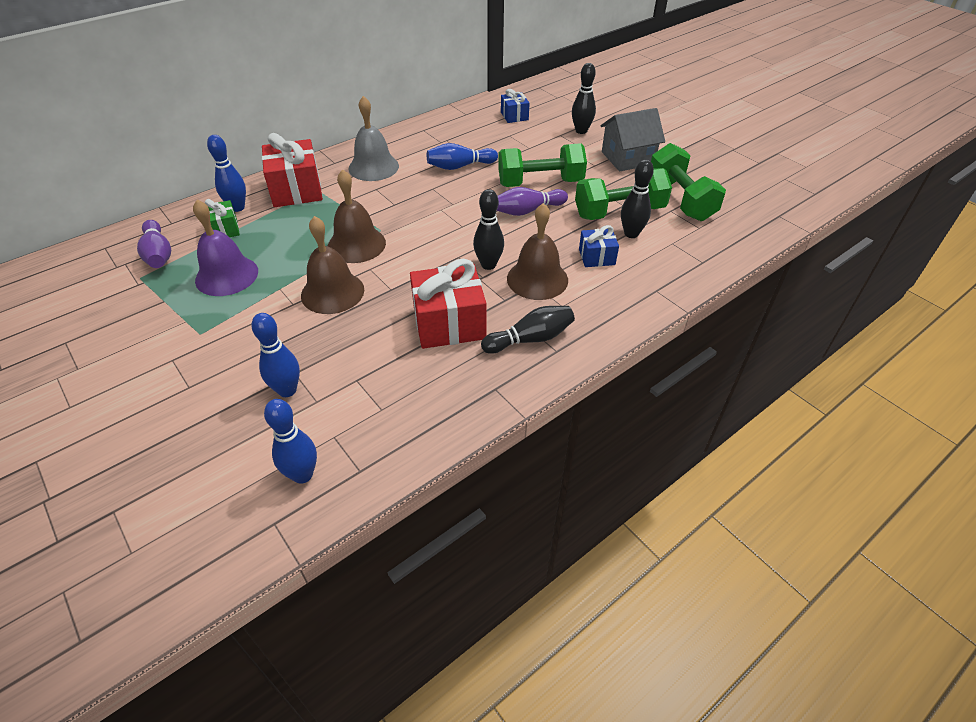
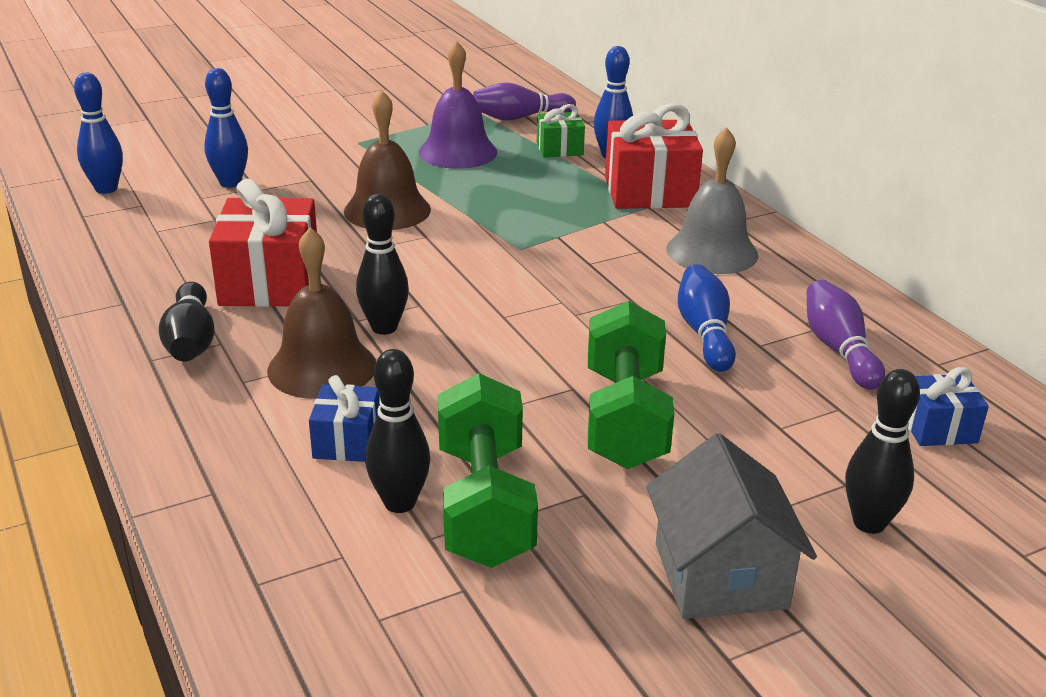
camera: 100 degrees right, 15 degrees down
(356, 244) = (488, 229): brown bell -> none
(527, 210) = (528, 388): purple bowling pin -> purple bowling pin (839, 349)
(680, 199) = (504, 620): green dumbbell -> none

